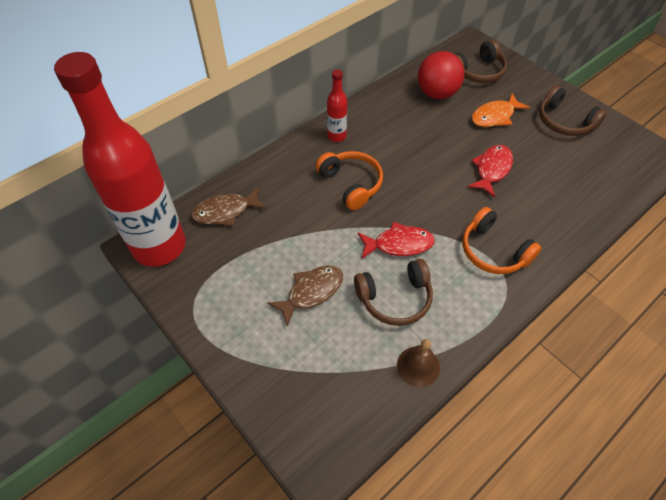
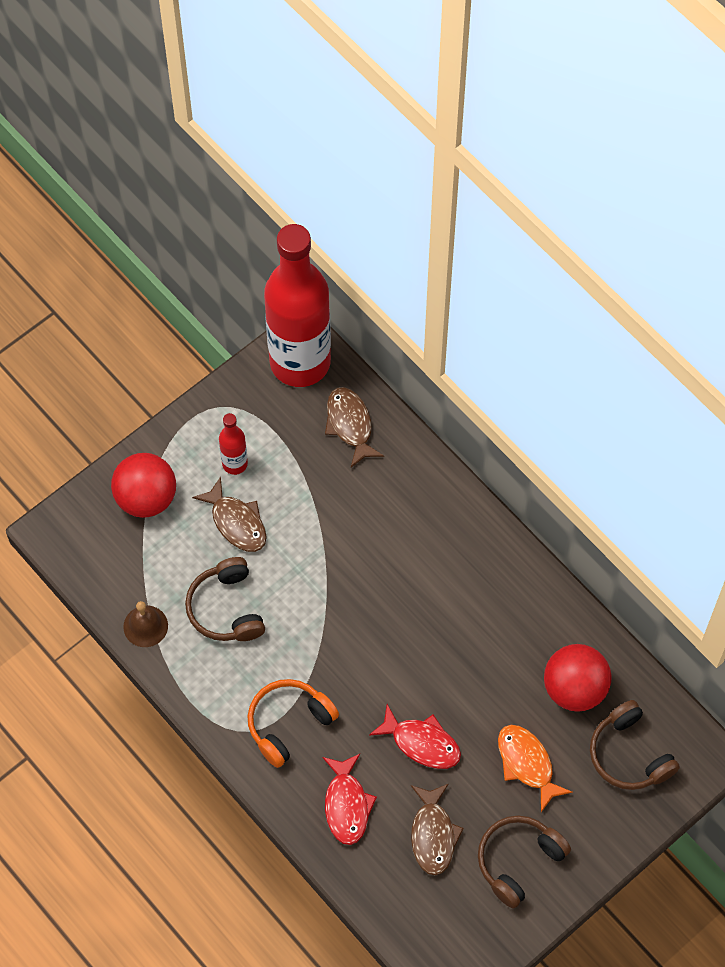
camera: 90 degrees right, 10 degrees up
(283, 370) = (146, 498): none -> red ball
(336, 136) = (481, 549): red bottle -> red bottle (235, 464)
(351, 184) = (395, 566): orange headphones -> none
(399, 244) = (300, 617): red fish -> red fish (347, 805)
(559, 164) = (433, 834): none -> brown fish

